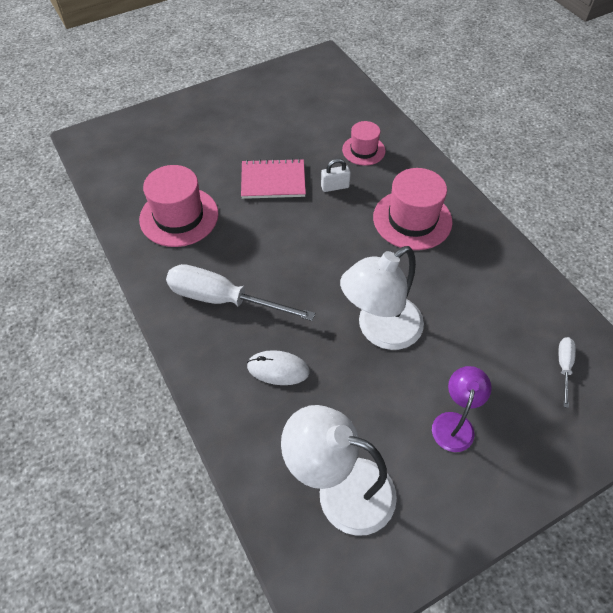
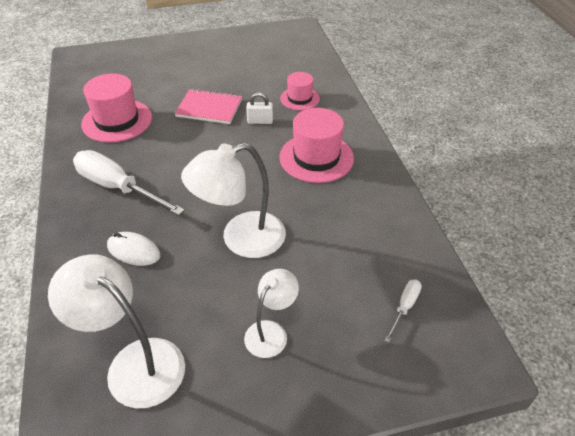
camera: 15 degrees right, 10 degrees down
(454, 423) = (271, 332): purple lamp -> white lamp

